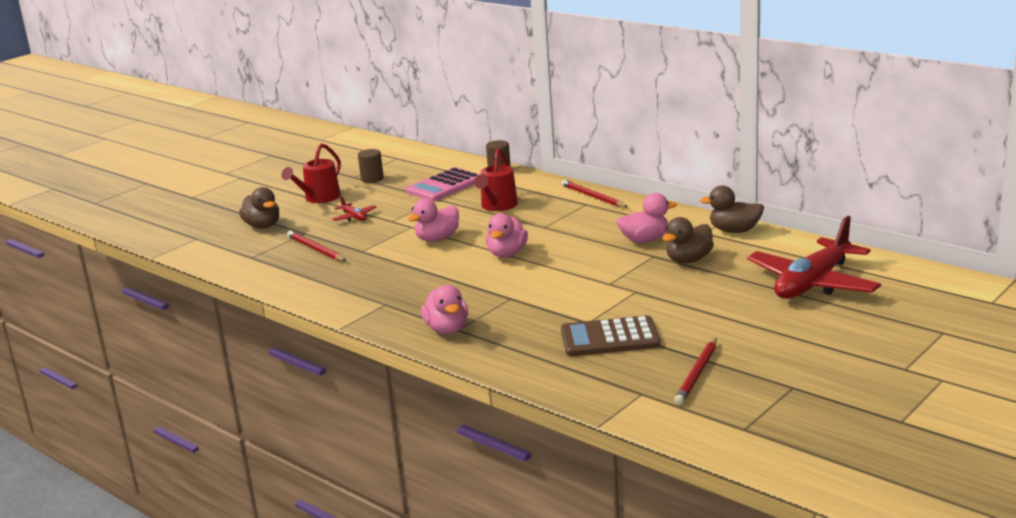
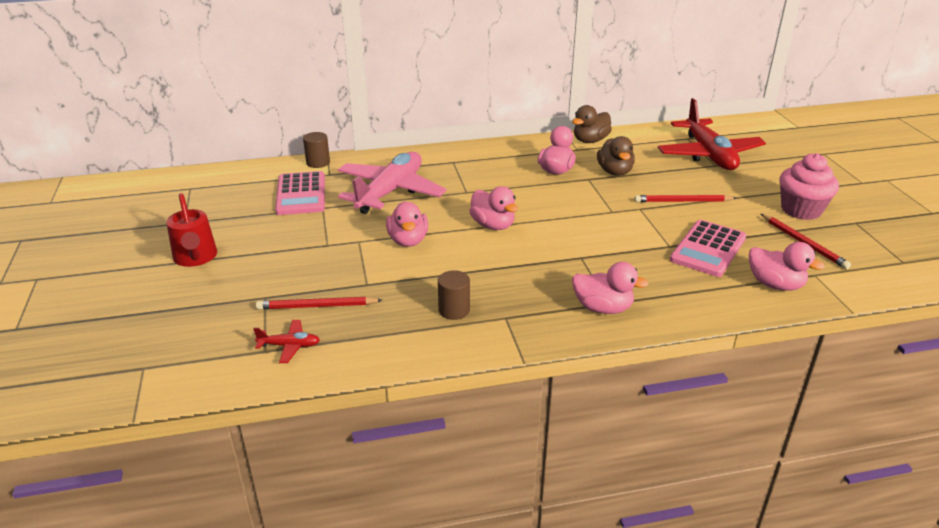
camera: 55 degrees left, 10 degrees up
(263, 226) = (197, 314): brown duck -> none
(354, 217) = (281, 258): red plane -> red plane (289, 346)
(372, 179) = (210, 216): brown cylinder -> brown cylinder (454, 310)
(497, 206) = (390, 192): red watering can -> pink plane
(593, 197) = (445, 155): red pencil -> red pencil (683, 201)
(593, 381) = (775, 284): none -> pink duck
(610, 338) = (708, 249): brown calculator -> pink calculator
(769, 355) = (801, 210): none -> pink cupcake

